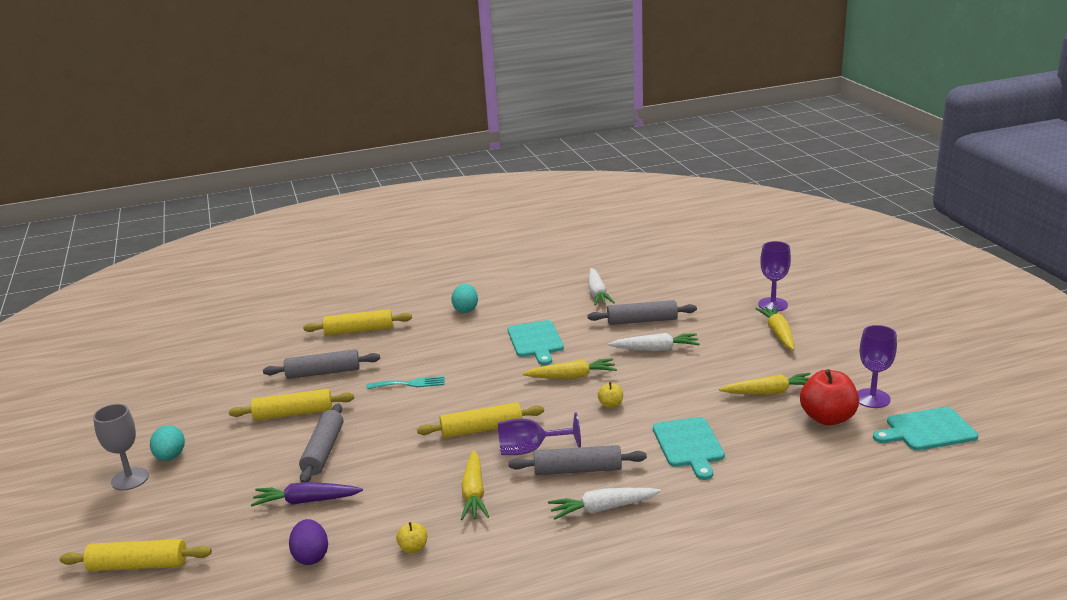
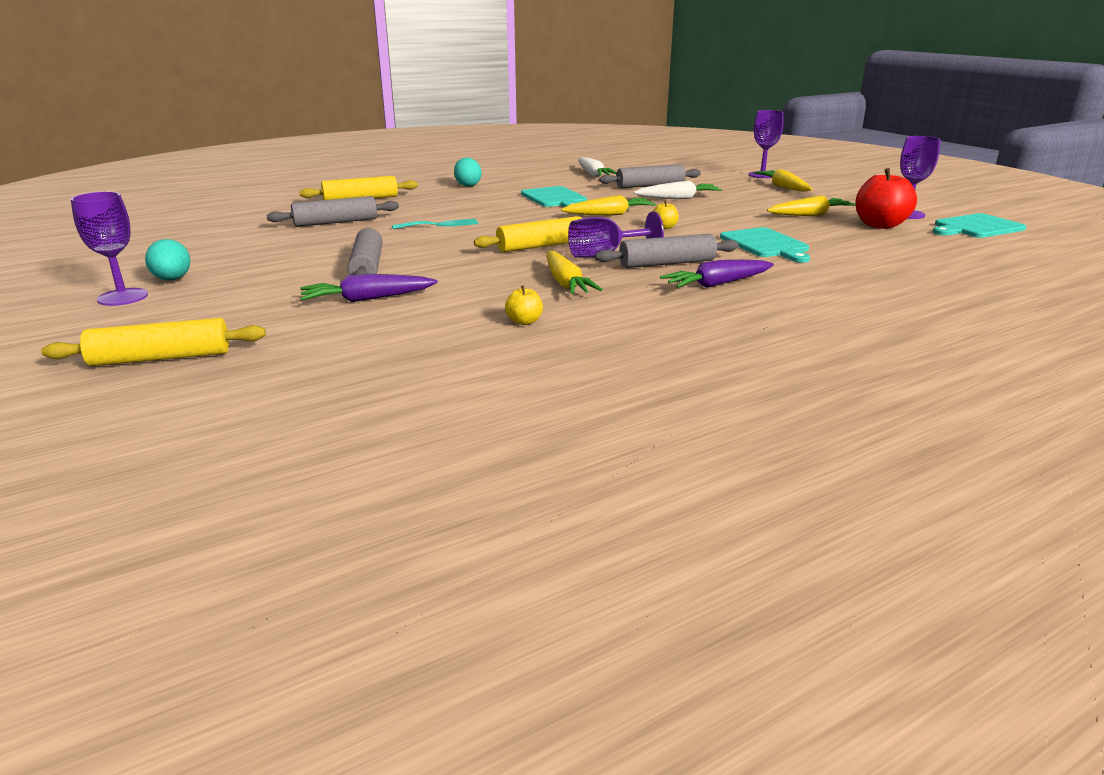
camera: 15 degrees left, 0 degrees up
(130, 479) = (123, 297): grey goblet -> purple goblet
(293, 413) = (315, 246): yellow rolling pin -> none
(311, 556) = (399, 335): purple egg -> none
(603, 508) = (717, 284): white carrot -> purple carrot

